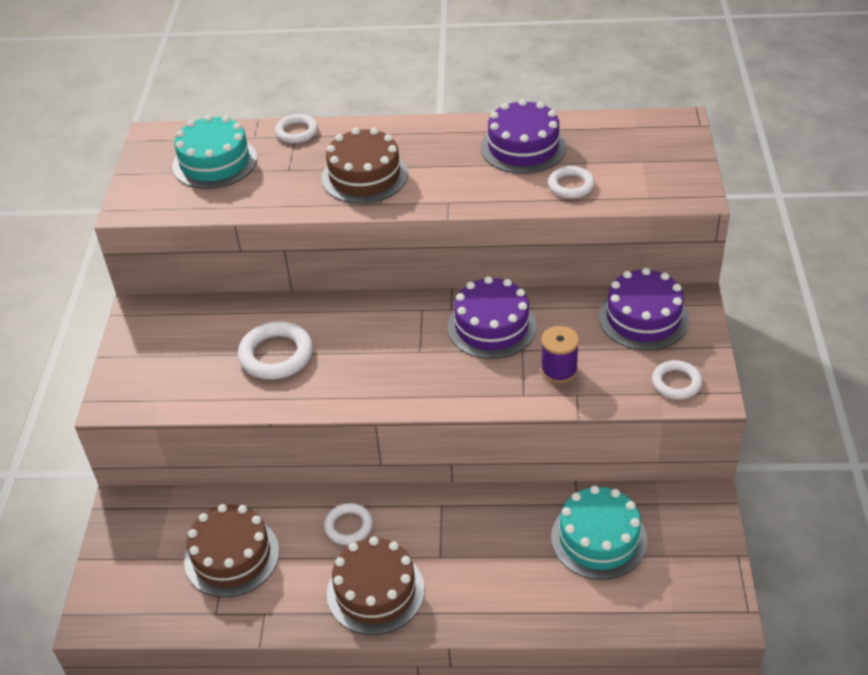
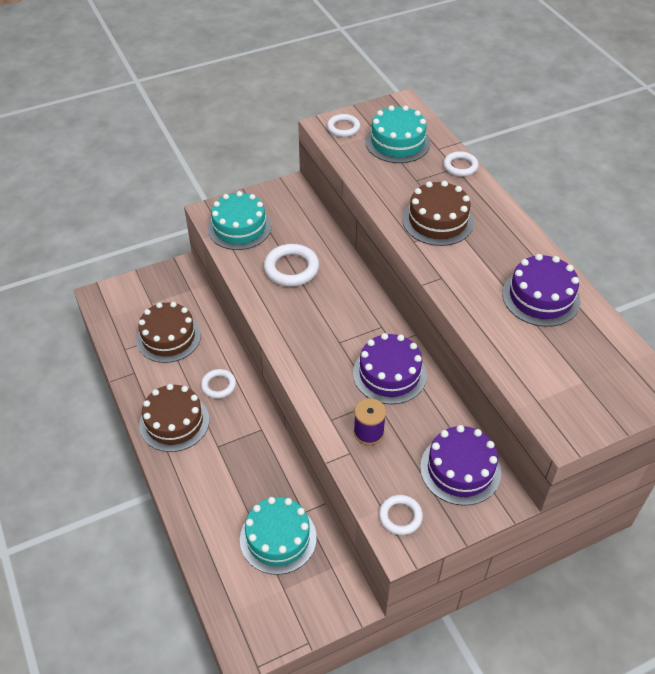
camera: 60 degrees right, 5 degrees up
(165, 381) = (239, 227): none -> turquoise cake
(571, 185) = (515, 344): white ring -> white ring (343, 128)

